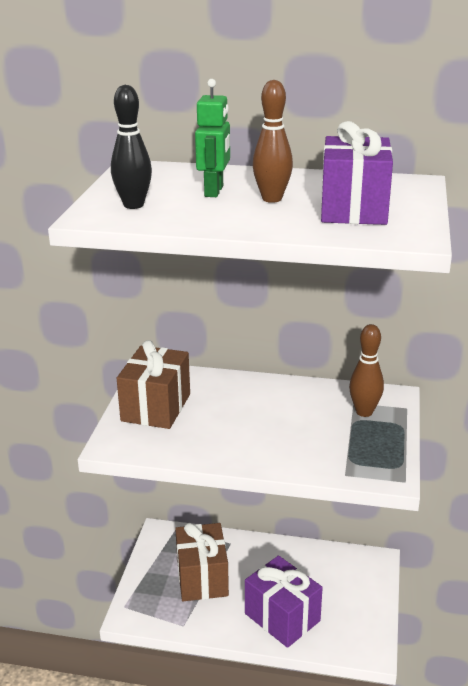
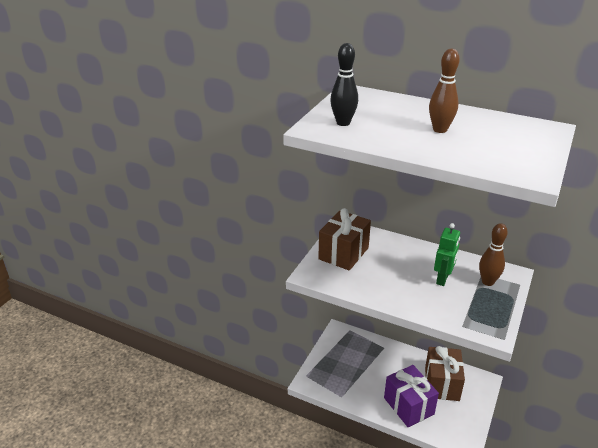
camera: 15 degrees right, 5 degrees up
(202, 578) = (360, 367): brown gift -> brown gift (441, 384)
(214, 191) = (401, 118): green robot -> green robot (442, 279)
(353, 209) = (496, 146): purple gift -> none

